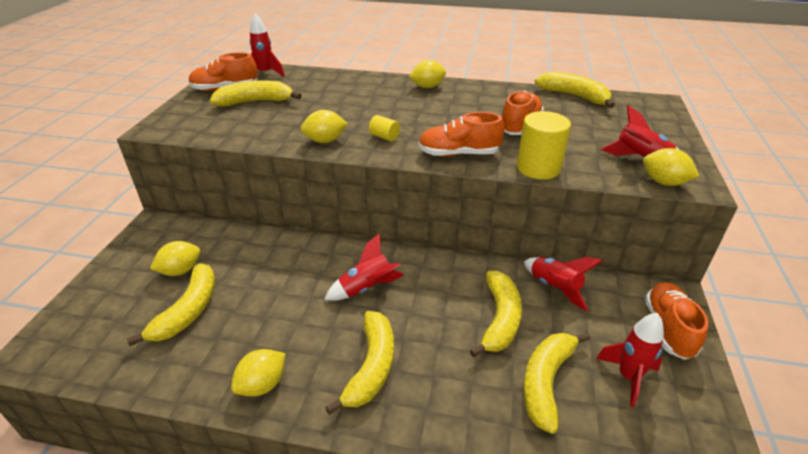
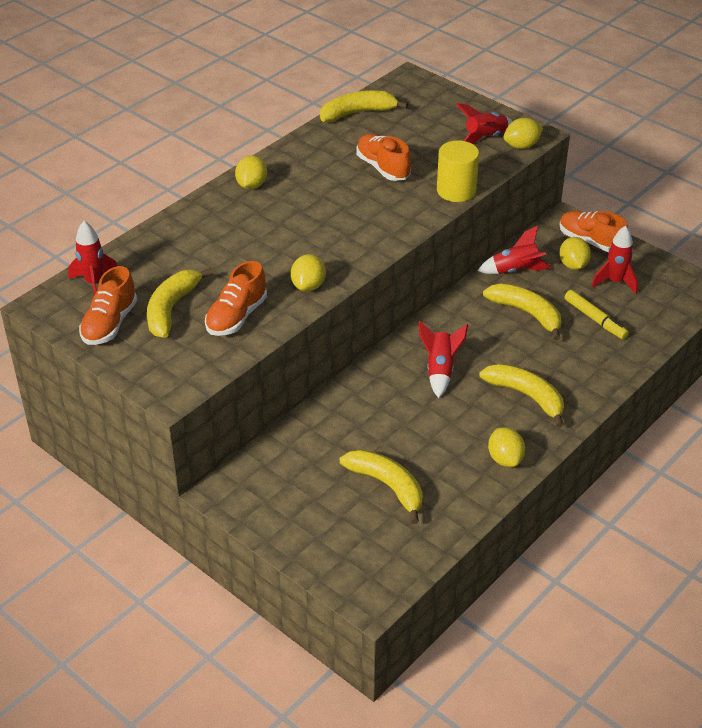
camera: 60 degrees left, 5 degrees up
(180, 271) = (323, 482): yellow lemon -> yellow lemon (573, 265)
(384, 137) = (333, 249): yellow cylinder -> none
(458, 154) = (400, 220): orange shoe -> orange shoe (236, 317)
(546, 382) = (595, 319): yellow banana -> yellow marker

